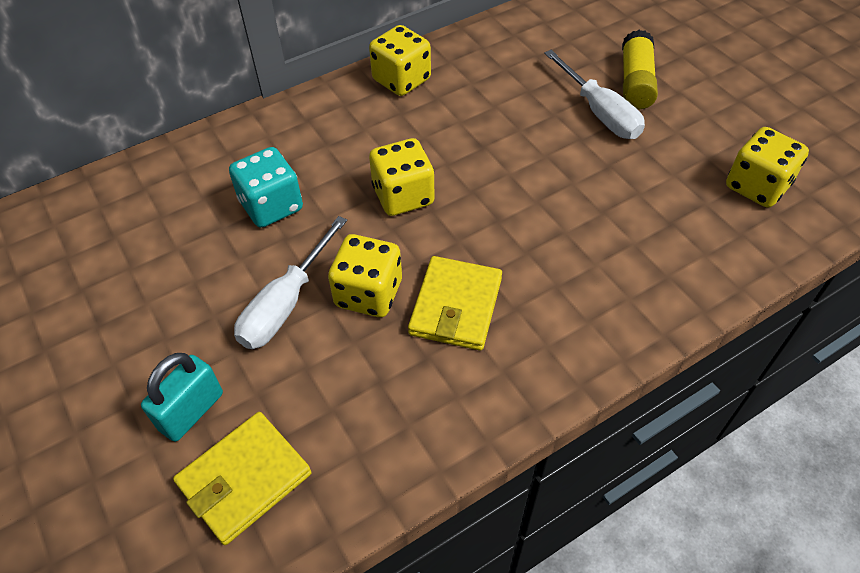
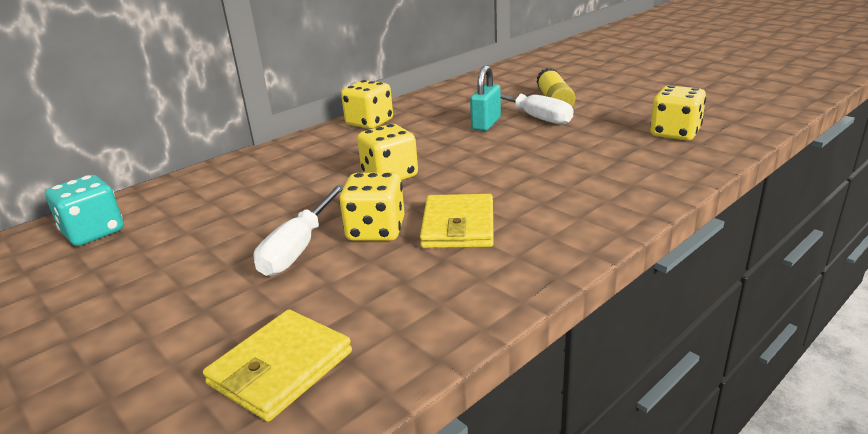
camera: 10 degrees left, 25 degrees down
(191, 411) = (215, 330): turquoise padlock -> turquoise padlock (486, 123)
(271, 206) = (273, 196): turquoise dice -> turquoise dice (93, 232)

